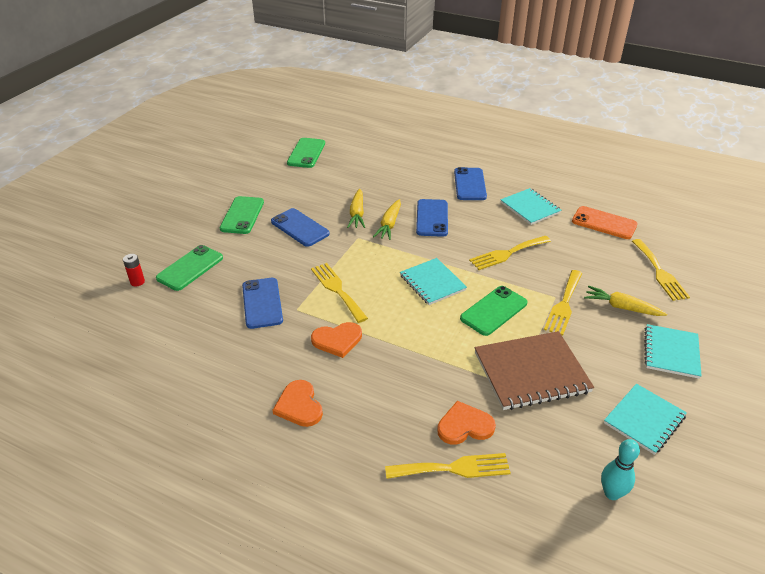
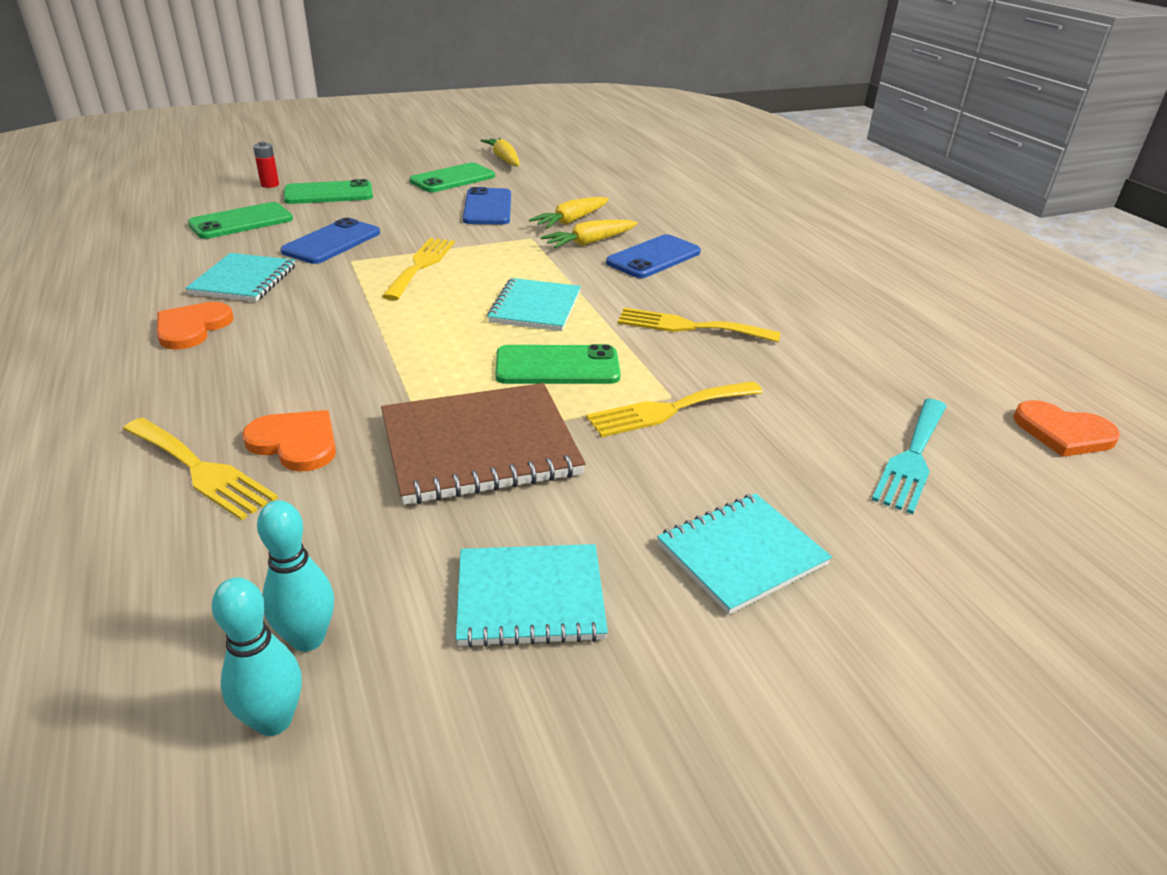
camera: 40 degrees right, 5 degrees down
(306, 153) = (615, 160): green phone -> green phone (241, 222)
(337, 340) = (335, 301): orange heart -> orange heart (1063, 432)
(470, 184) = (768, 250): blue phone -> none
(530, 208) = (815, 301): turquoise notebook -> turquoise notebook (244, 280)
(531, 372) = (480, 446): brown notebook -> brown notebook turned 45 degrees counterclockwise
(604, 223) = (913, 363): orange phone -> none
(622, 307) = (759, 460): yellow carrot -> yellow carrot (504, 159)
(650, 526) = (274, 720): none -> turquoise bowling pin
(659, 272) = (912, 458): yellow fork -> turquoise fork

